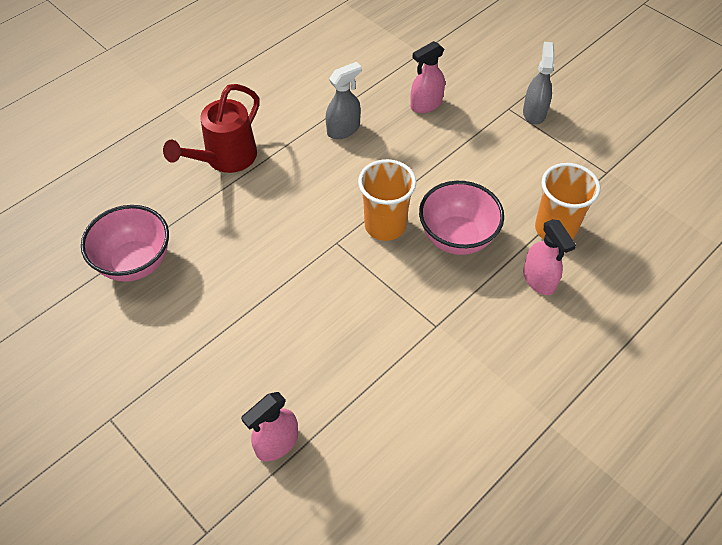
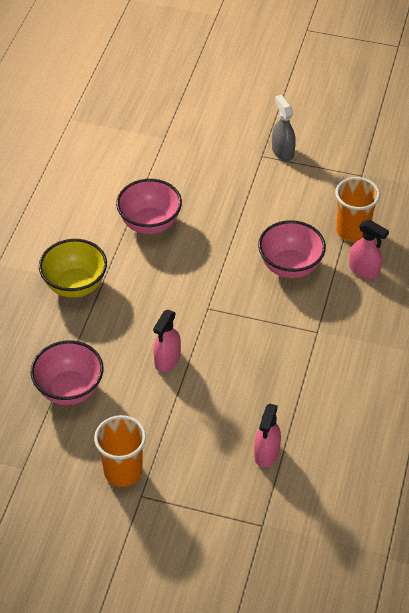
camera: 30 degrees left, 5 degrees down
(225, 159) = (75, 285): red watering can -> yellow bowl
(343, 129) = (150, 224): grey spray bottle -> pink bowl
(385, 225) = (233, 281): orange cup -> orange cup (123, 471)
(426, 104) = (198, 178): pink spray bottle -> pink spray bottle (167, 360)

